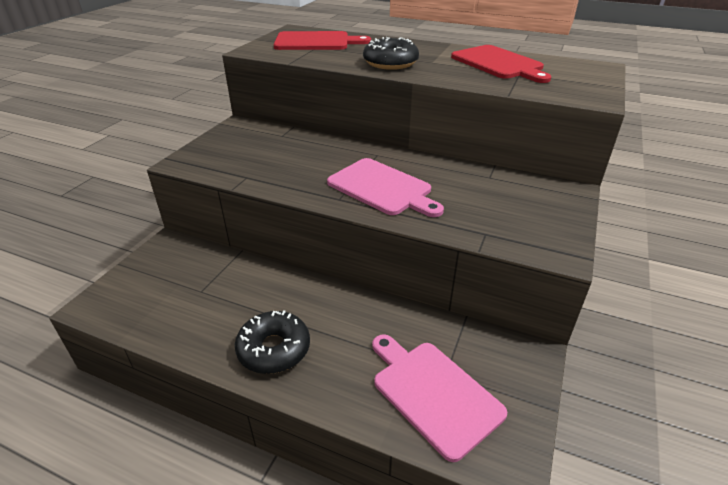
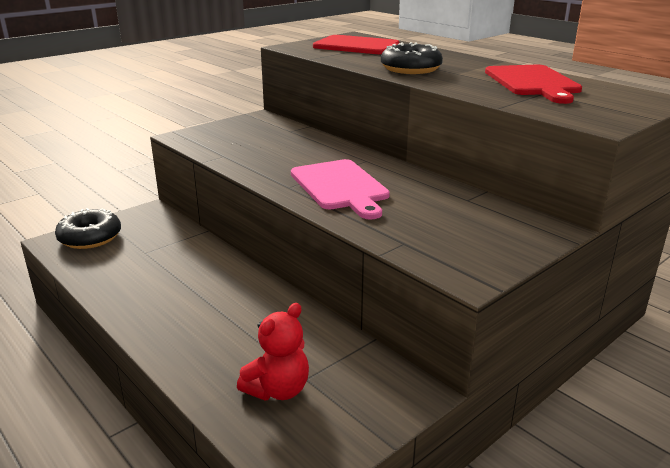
camera: 25 degrees right, 10 degrees down
(274, 349) = (166, 311): black donut -> black donut (90, 237)
(433, 393) = (278, 390): pink cutting board -> red teddy bear

